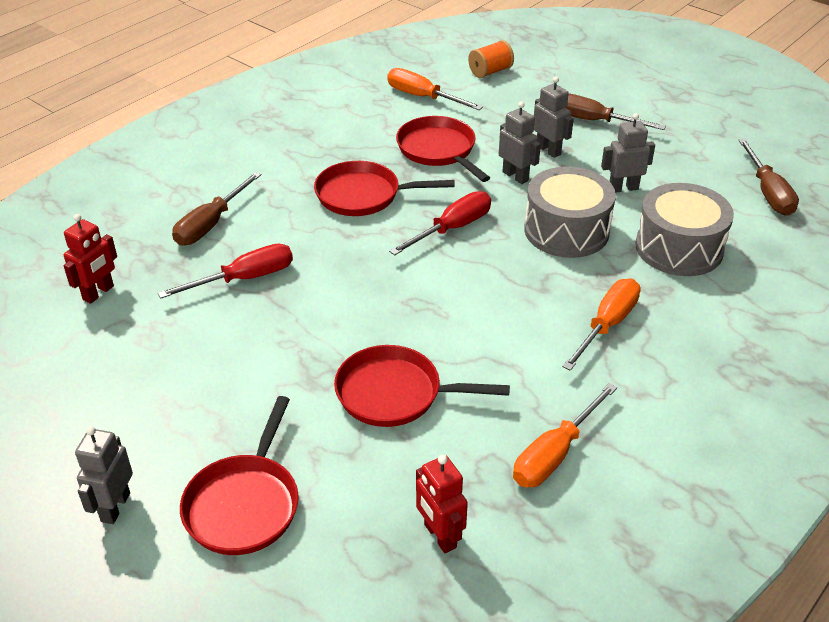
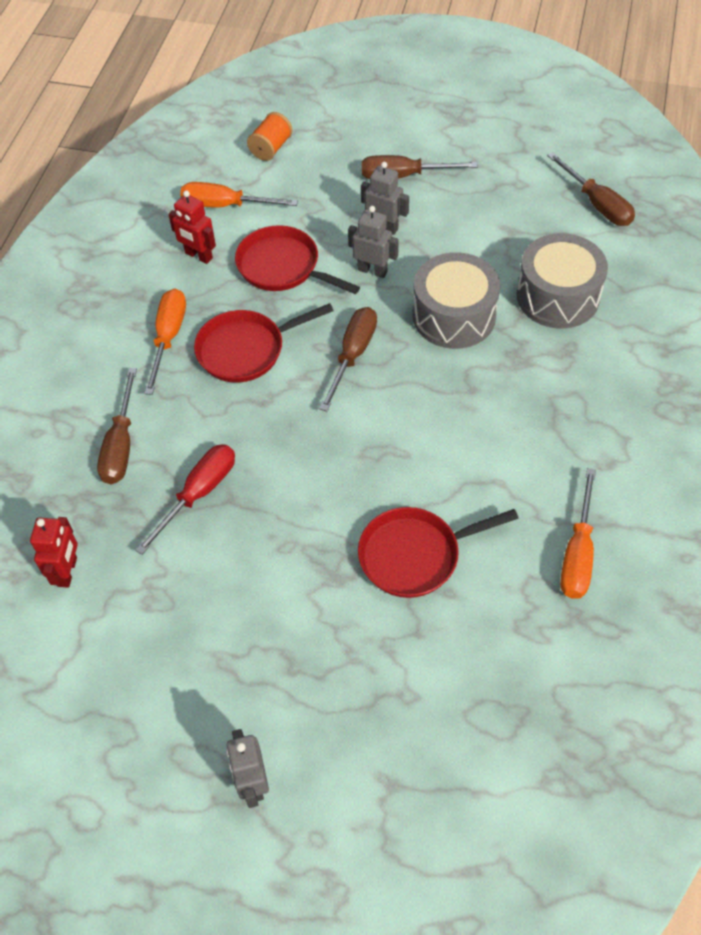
camera: 25 degrees left, 15 degrees up
(244, 504) = (361, 724): red pan -> none
(439, 536) = (536, 674): red robot -> red robot (198, 256)
(452, 228) = (352, 355): red screwdriver -> brown screwdriver
(606, 325) = (545, 405): orange screwdriver -> orange screwdriver (168, 338)
(623, 188) = (474, 247): grey robot -> none

